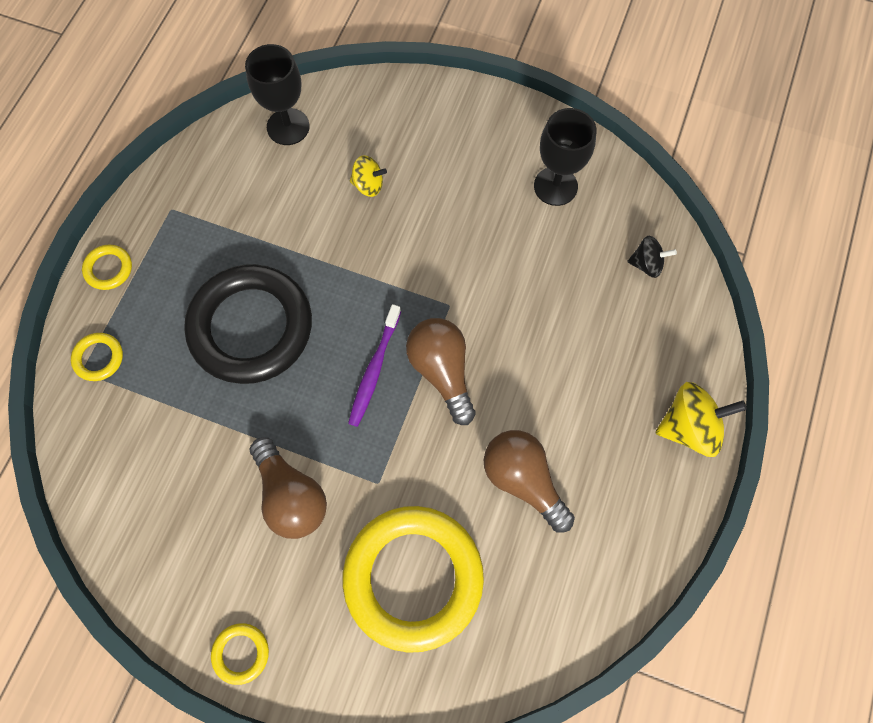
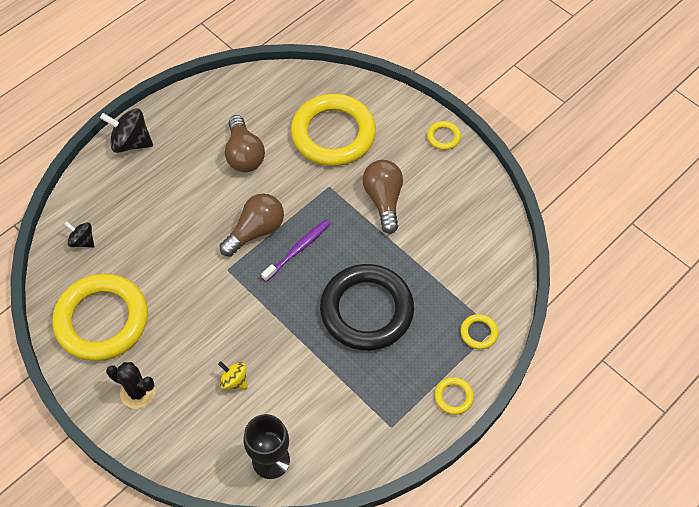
camera: 155 degrees left, 10 degrees down
(442, 371) = (256, 231): brown light bulb -> brown light bulb turned 135 degrees counterclockwise
(465, 132) = (138, 392): none -> black cactus
(555, 186) = (102, 320): black goblet -> yellow ring
(689, 427) = (131, 142): yellow spinning top -> black spinning top

